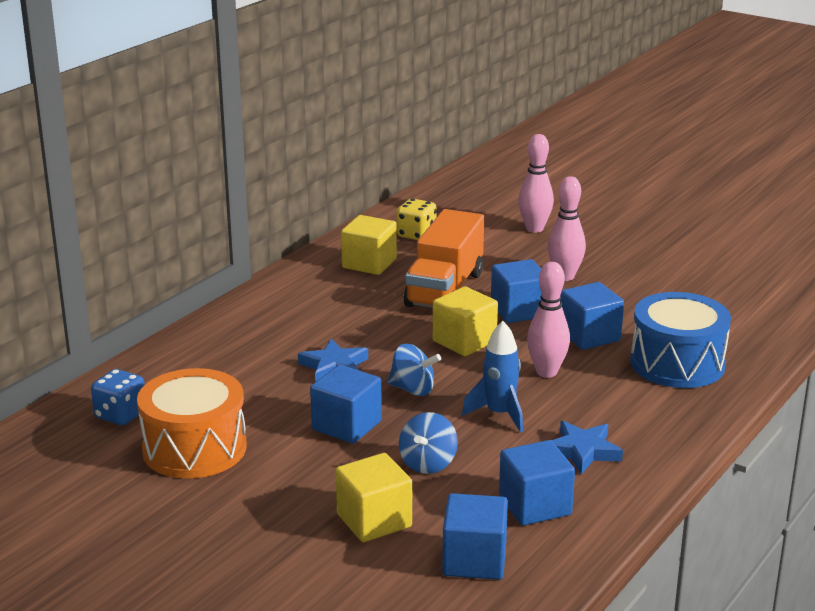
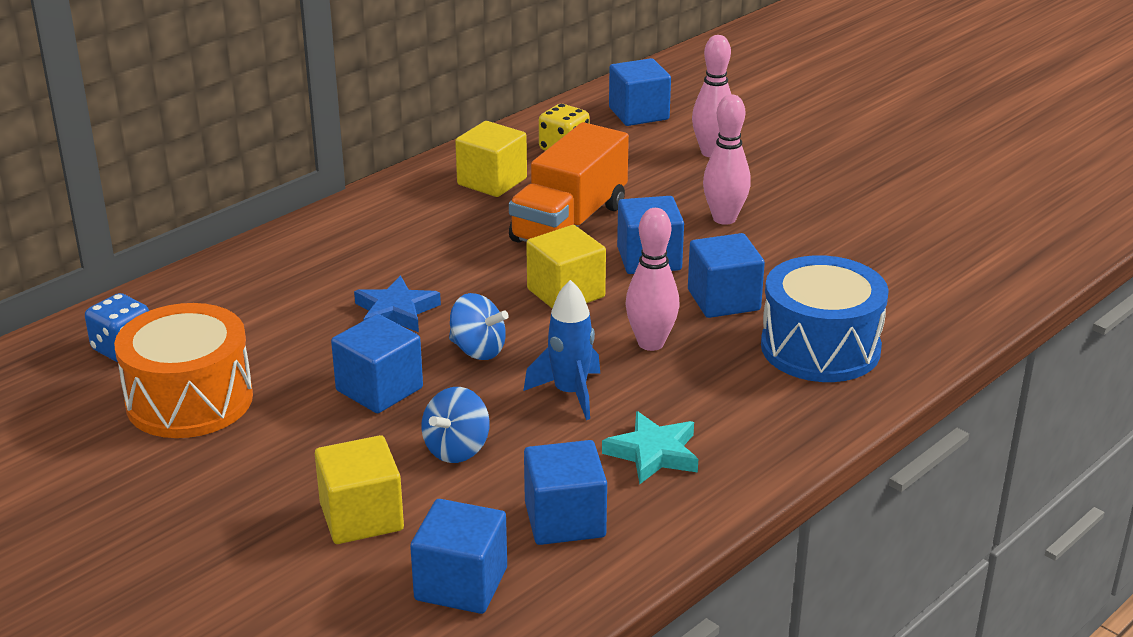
camera: 10 degrees right, 5 degrees up
(464, 204) = (638, 114): none -> blue cube
(582, 451) = (653, 453): blue star -> turquoise star

